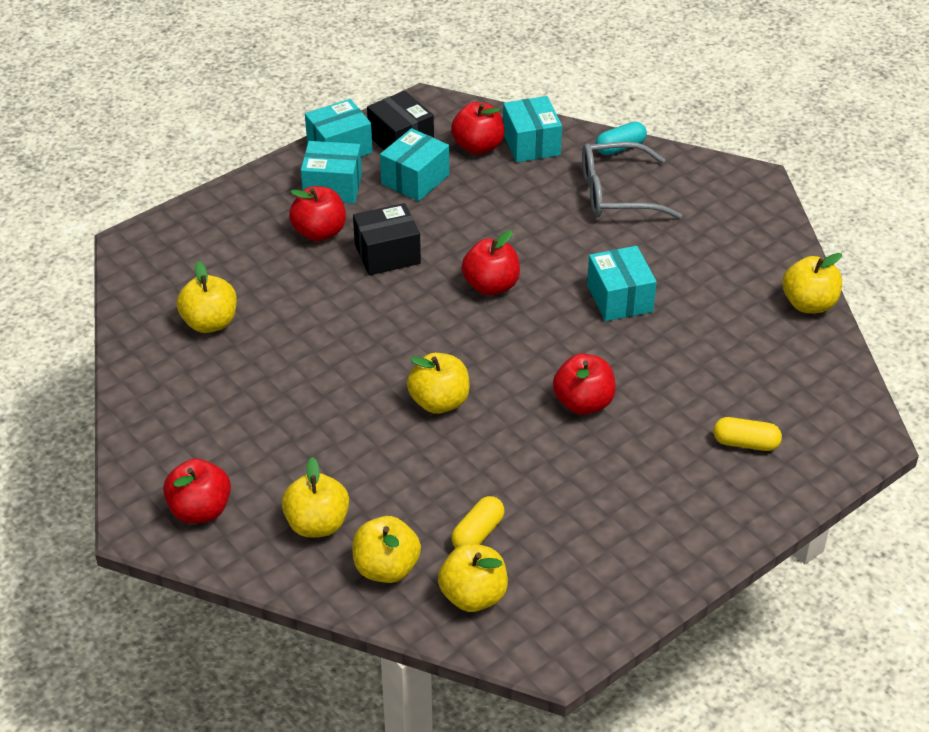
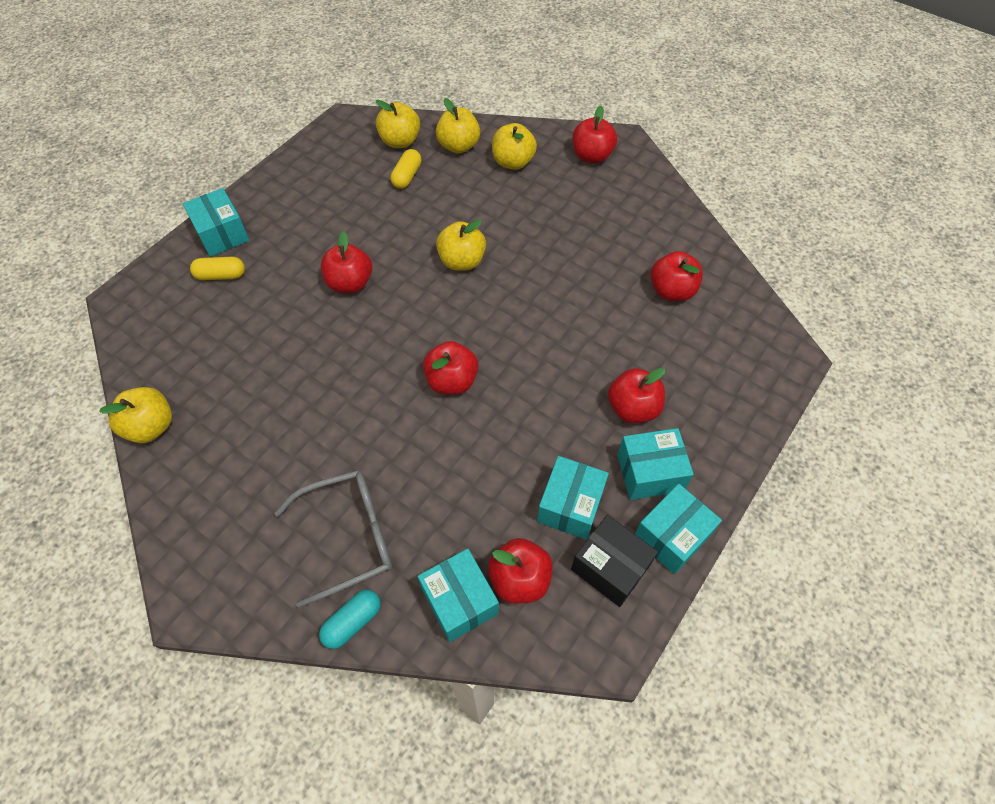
camera: 165 degrees right, 15 degrees up
(210, 323) = (671, 291): yellow apple -> red apple
(387, 254) = (558, 396): black box -> none
(619, 298) = (331, 393): turquoise box -> turquoise box (222, 234)

